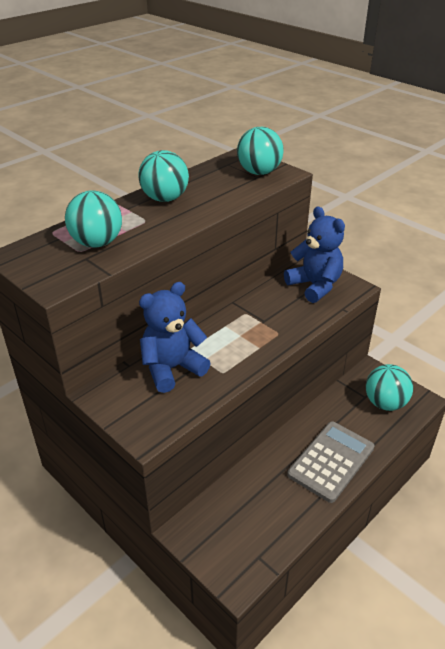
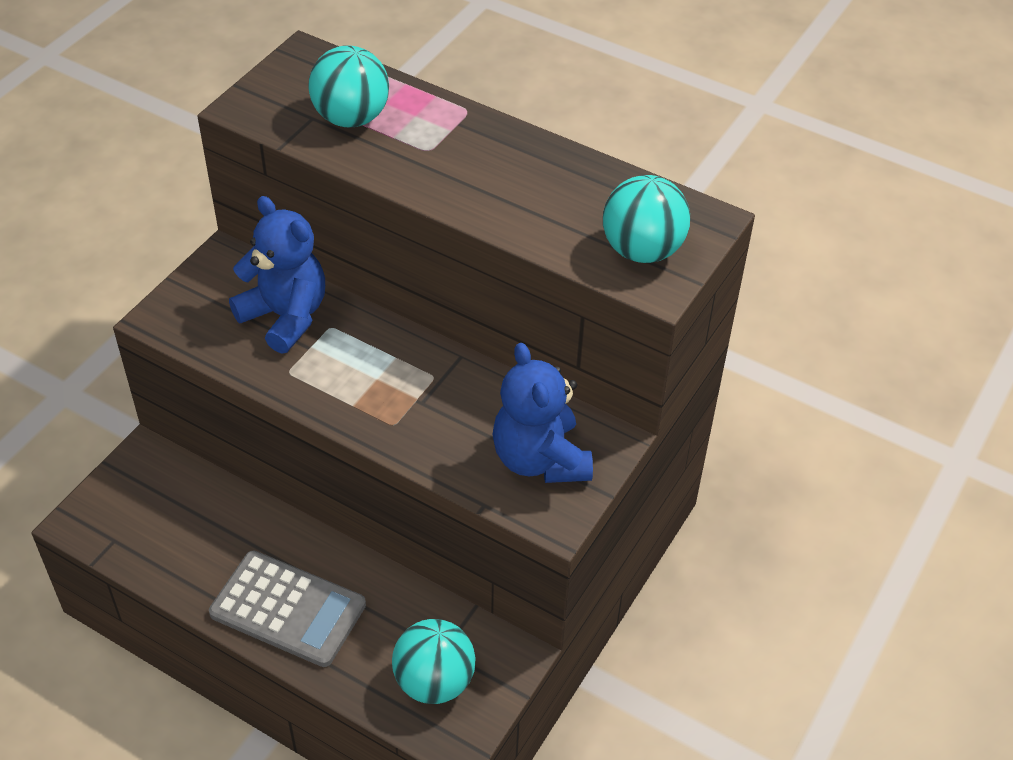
camera: 75 degrees right, 10 degrees up
(165, 199) = (502, 156): turquoise ball -> none
(315, 286) = (540, 459): blue teddy bear -> blue teddy bear turned 120 degrees clockwise

